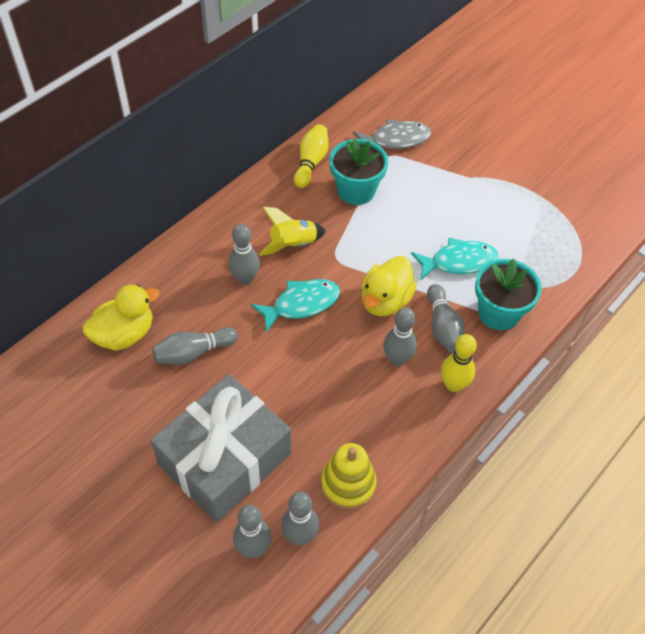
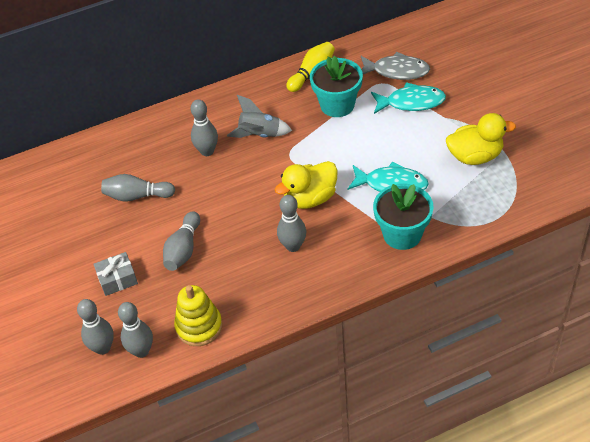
camera: 30 degrees right, 5 degrees down
(124, 334) = (94, 168): yellow duck -> yellow duck (475, 156)
(225, 459) = (117, 279): grey gift -> grey gift, size x0.40
(293, 245) = (259, 135): yellow rocket -> grey rocket
(301, 304) = (240, 182): turquoise fish -> turquoise fish (411, 102)
(443, 327) = (346, 232): grey bowling pin -> grey bowling pin (183, 249)
(453, 385) = (328, 279): yellow bowling pin -> none

